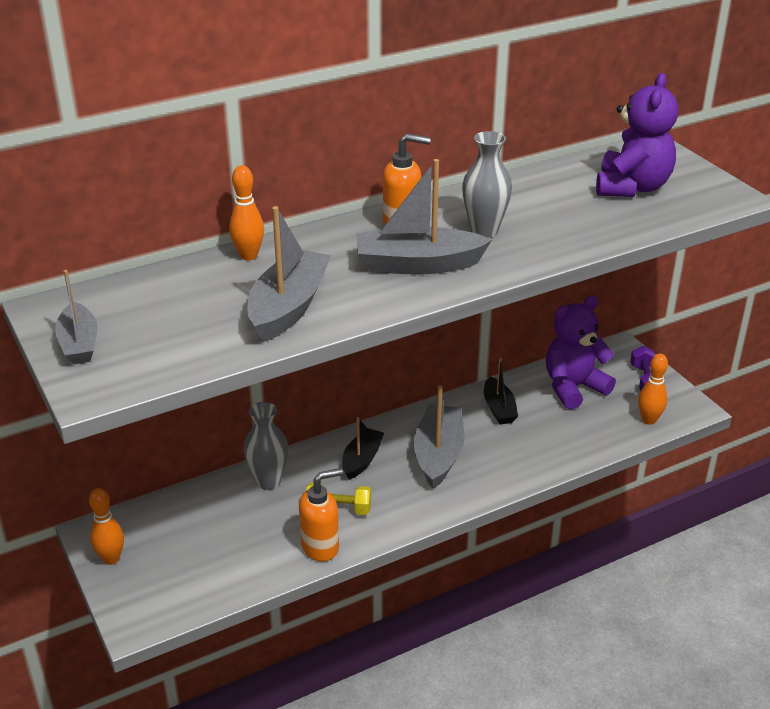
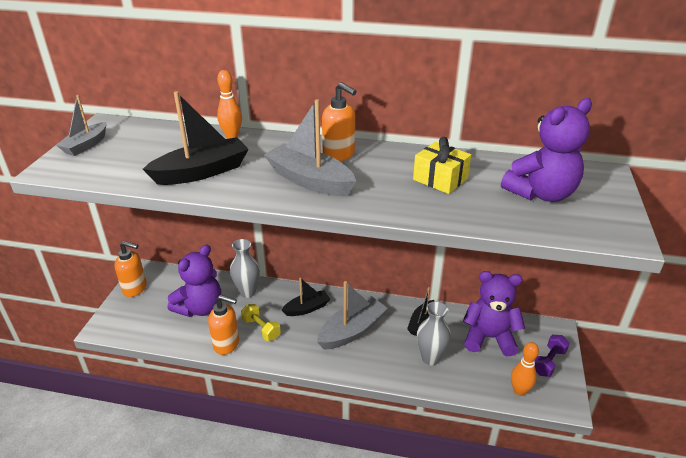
camera: 40 degrees right, 0 degrees up
(111, 559) = (135, 288): orange bowling pin -> orange soap dispenser
(233, 530) = (200, 308): none -> purple teddy bear
(288, 307) = (202, 172): grey boat -> black boat
(484, 230) = (385, 178): grey vase -> grey vase (430, 358)
(533, 210) = (440, 179): none -> yellow gift

